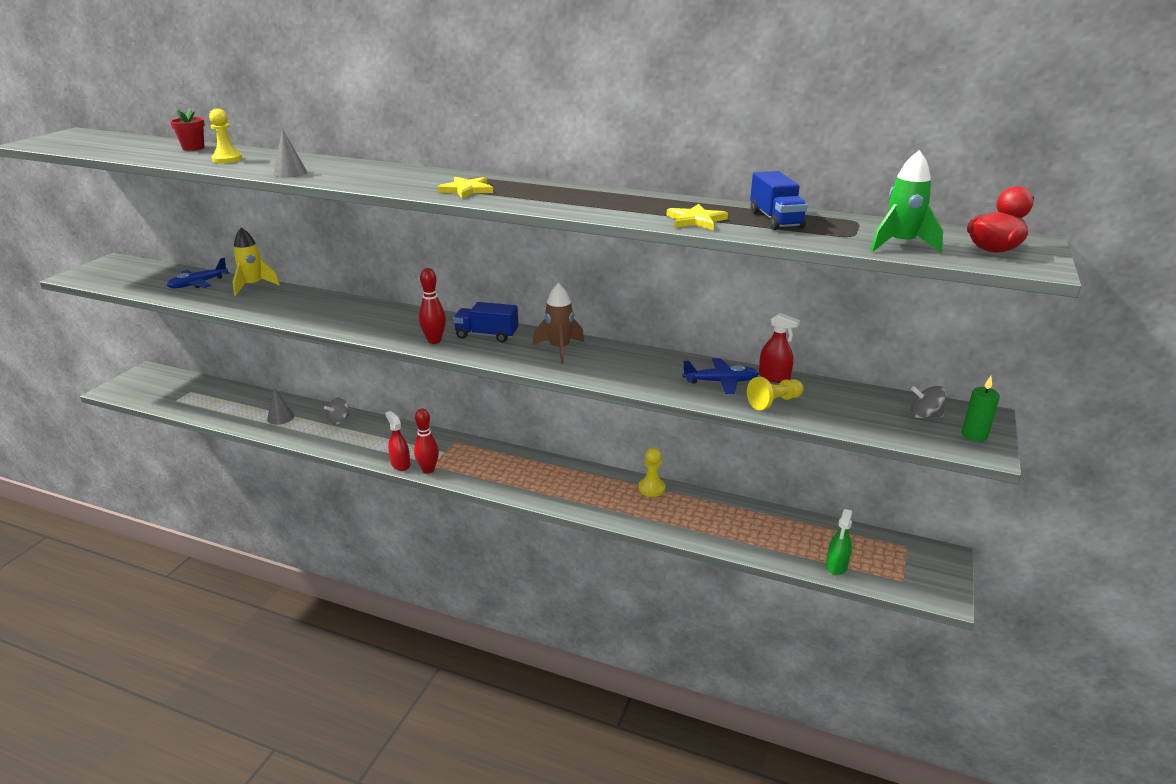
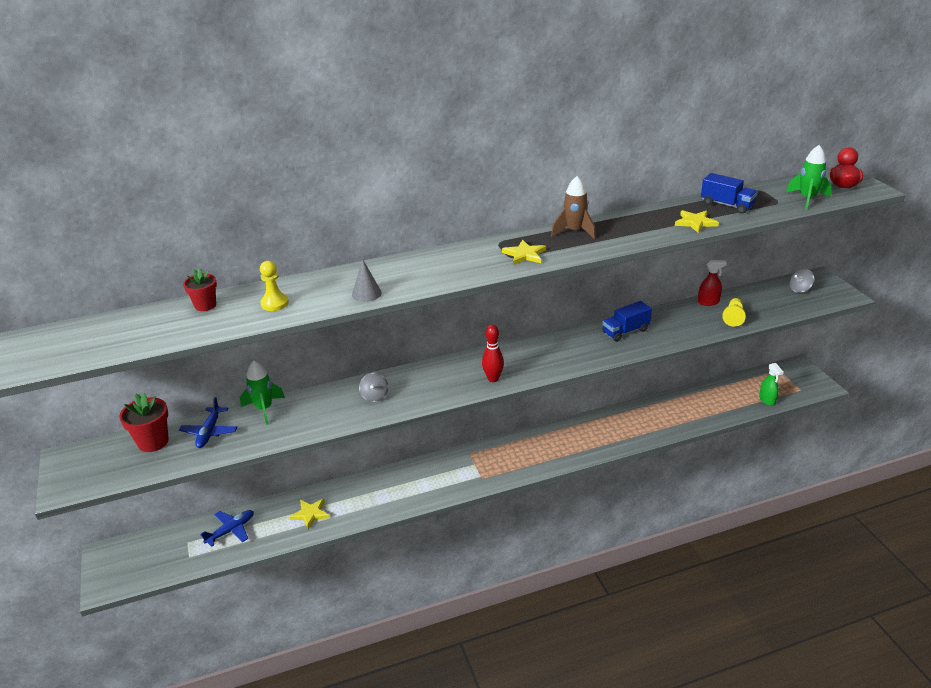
camera: 40 degrees left, 5 degrees up
(162, 274) = (153, 442): none -> red flower pot
(253, 286) = (264, 409): yellow rocket -> green rocket
(280, 417) = (310, 514): grey cone -> yellow star
(338, 420) = (360, 489): grey spinning top -> grey spinning top (374, 396)
(400, 464) = (461, 490): red spray bottle -> none
(428, 470) = (485, 482): red bowling pin -> none
(486, 335) = (516, 357): blue truck -> blue truck (625, 331)
(559, 349) = (576, 343): brown rocket -> brown rocket (574, 232)
(651, 488) = (627, 412): yellow pawn -> none
(721, 382) = (691, 318): blue plane -> blue plane (231, 530)
(974, 435) = (832, 289): green candle -> none

